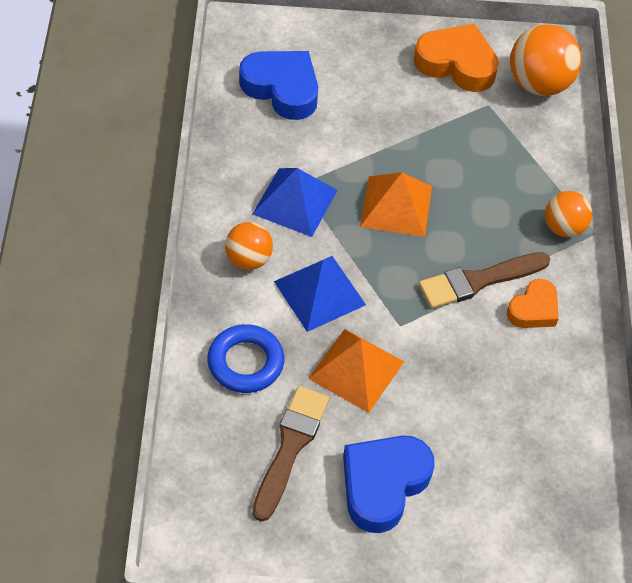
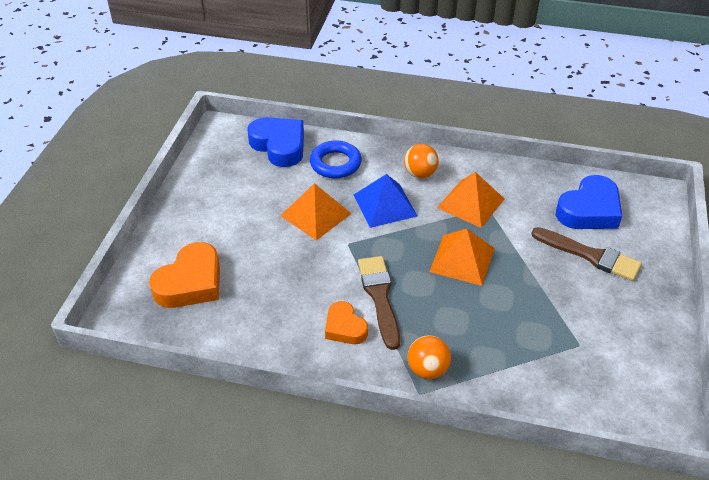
camera: 105 degrees right, 10 degrees down
(290, 447) = (266, 176): brown brush -> brown brush (590, 255)
(295, 201) = (471, 203): blue pyramid -> orange pyramid
(383, 484) = (224, 214): blue heart -> blue heart (279, 146)
(456, 64) = (631, 330): orange heart -> orange heart (190, 283)
(539, 84) = (610, 392): orange ball -> none

